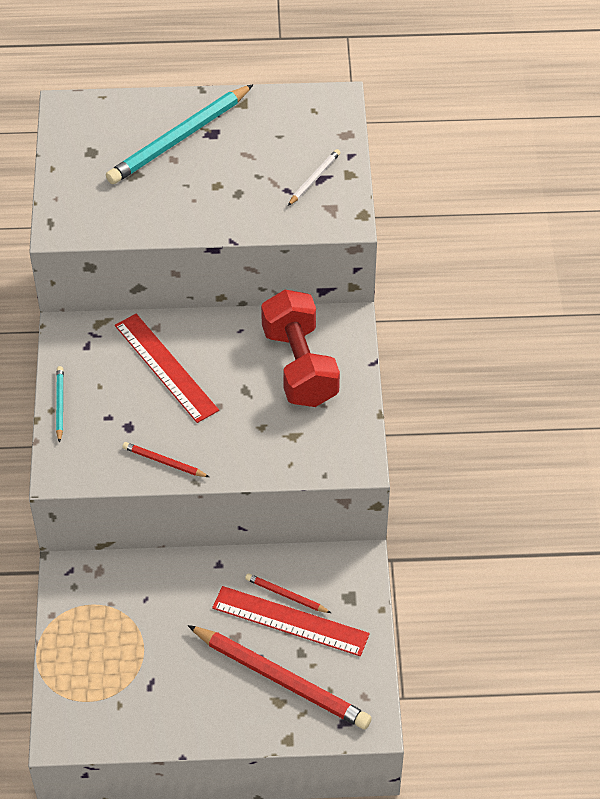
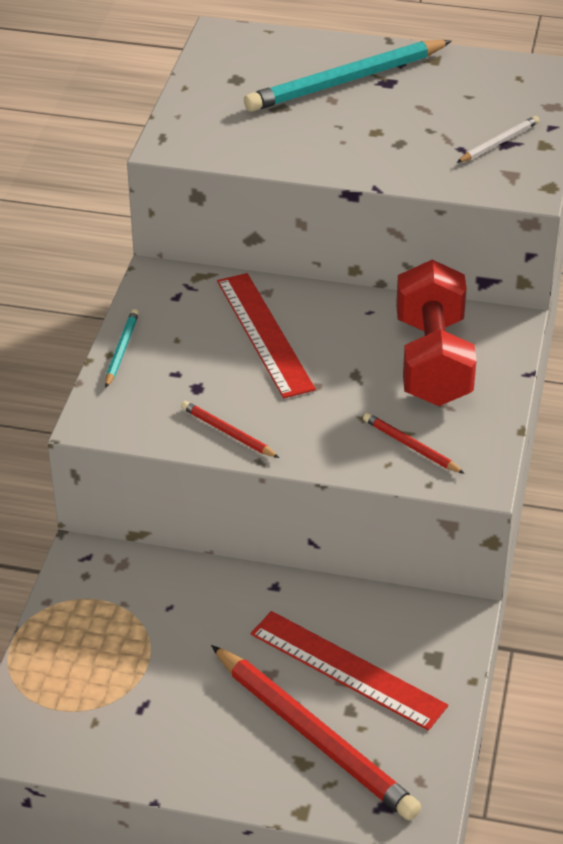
camera: 15 degrees right, 10 degrees down
(286, 595) = (351, 638): red pencil -> red pencil (411, 446)

